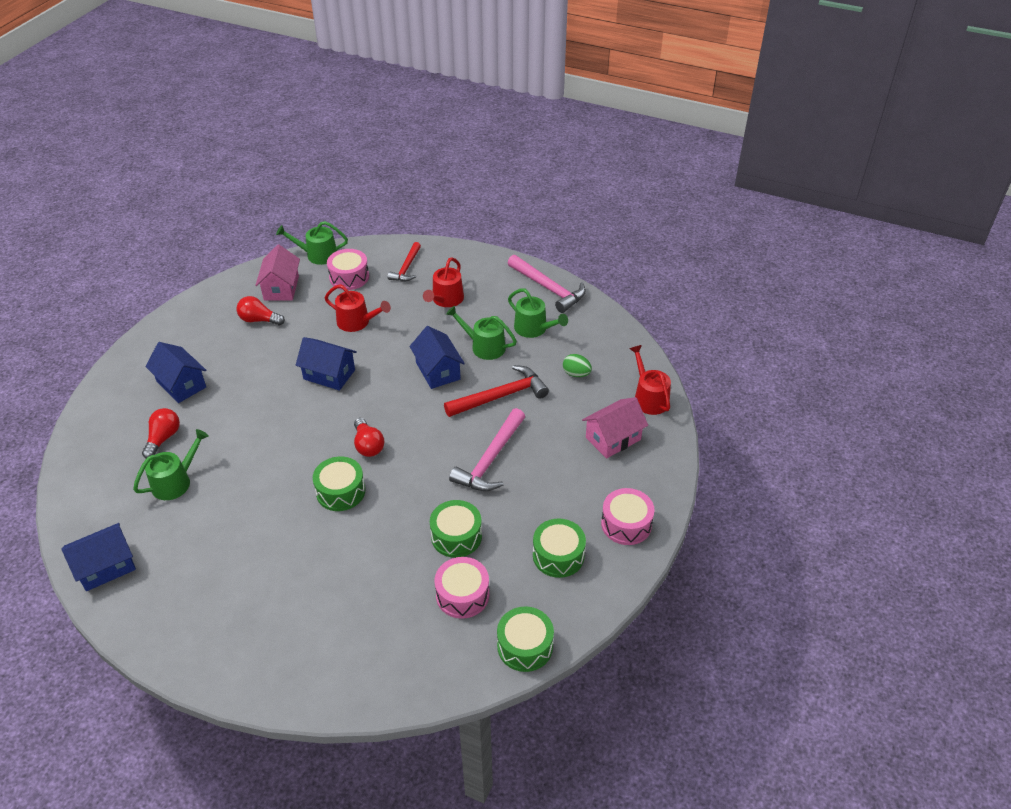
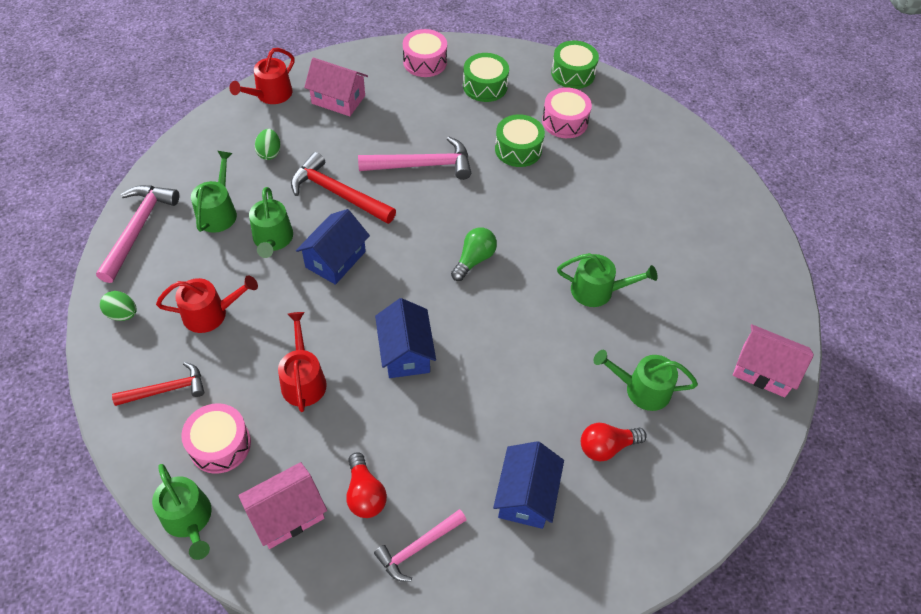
camera: 125 degrees left, 10 degrees up
(106, 567) = (763, 370): blue house -> pink house
(207, 328) = (418, 547): none -> pink hammer
(271, 505) = (597, 290): none -> green watering can
(340, 491) = (540, 248): green drum -> none
(368, 445) = (474, 259): red light bulb -> green light bulb
(480, 265) = (122, 314): none -> green egg

